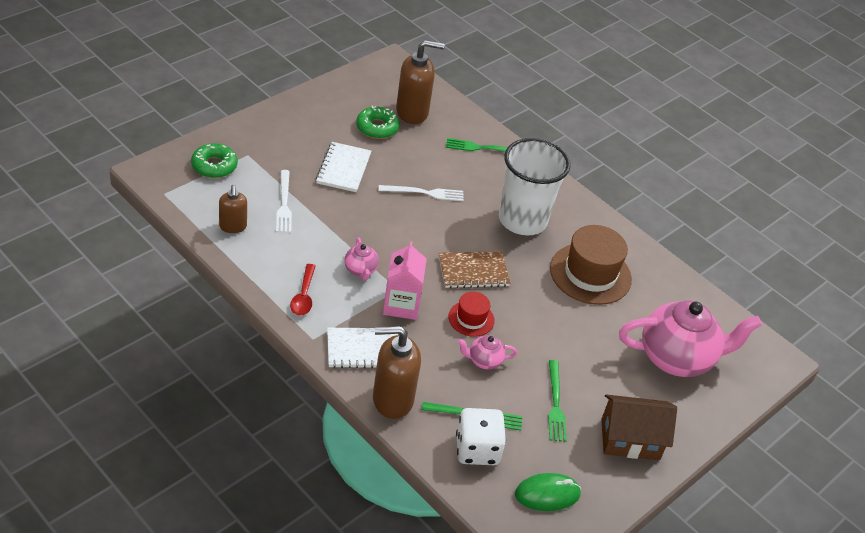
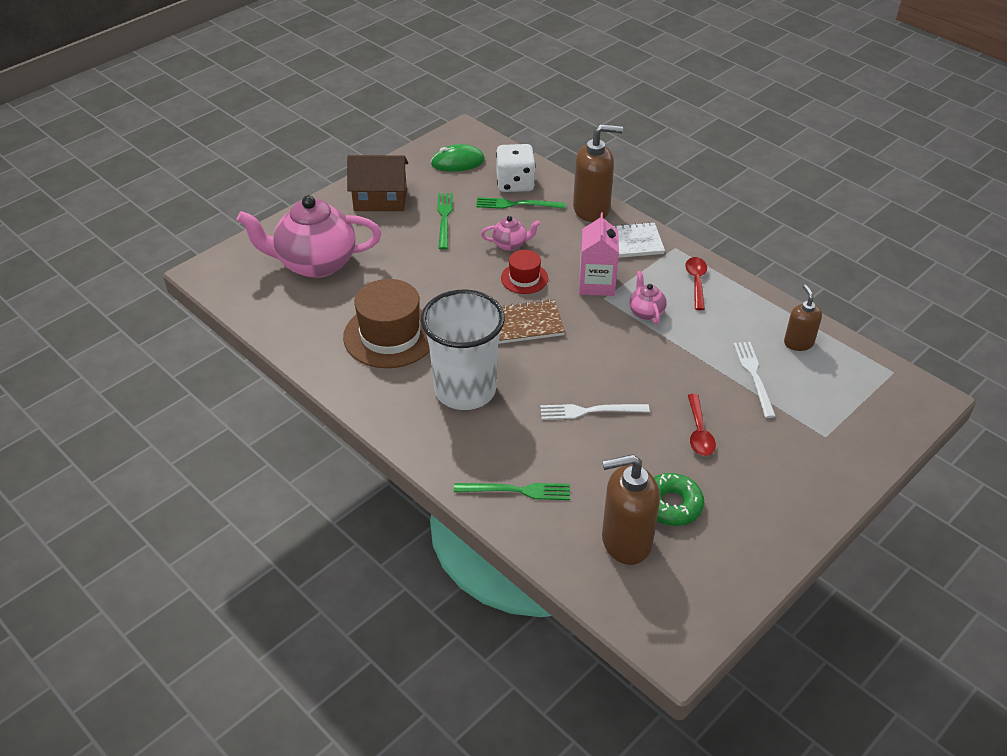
camera: 175 degrees left, 0 degrees up
(214, 166) = (857, 415): green donut -> none
(343, 168) = (699, 432): white notebook -> red spoon

